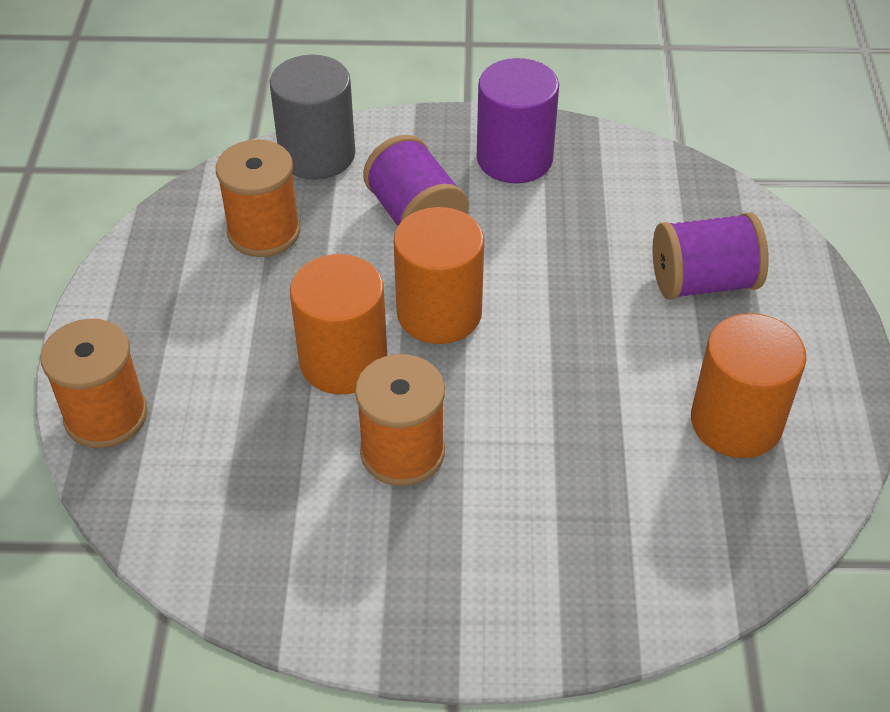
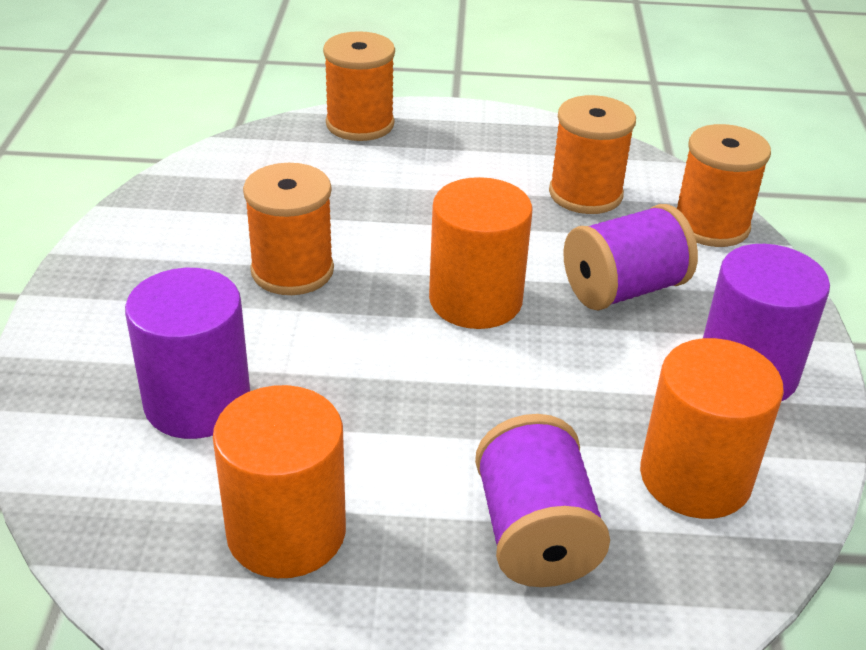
camera: 90 degrees right, 10 degrees down
(317, 155) = (711, 225): grey cylinder -> orange spool
(343, 361) = (410, 239): orange cylinder -> orange cylinder (695, 477)
(605, 502) = (197, 402): none -> purple cylinder

